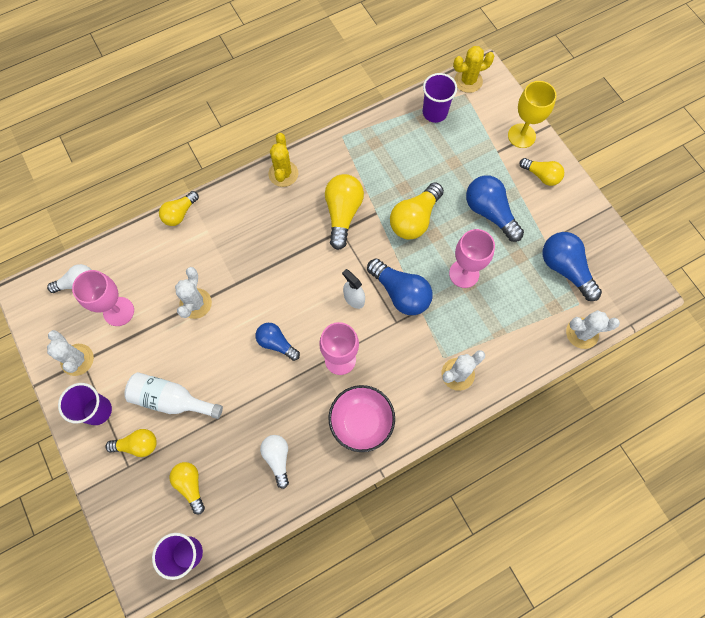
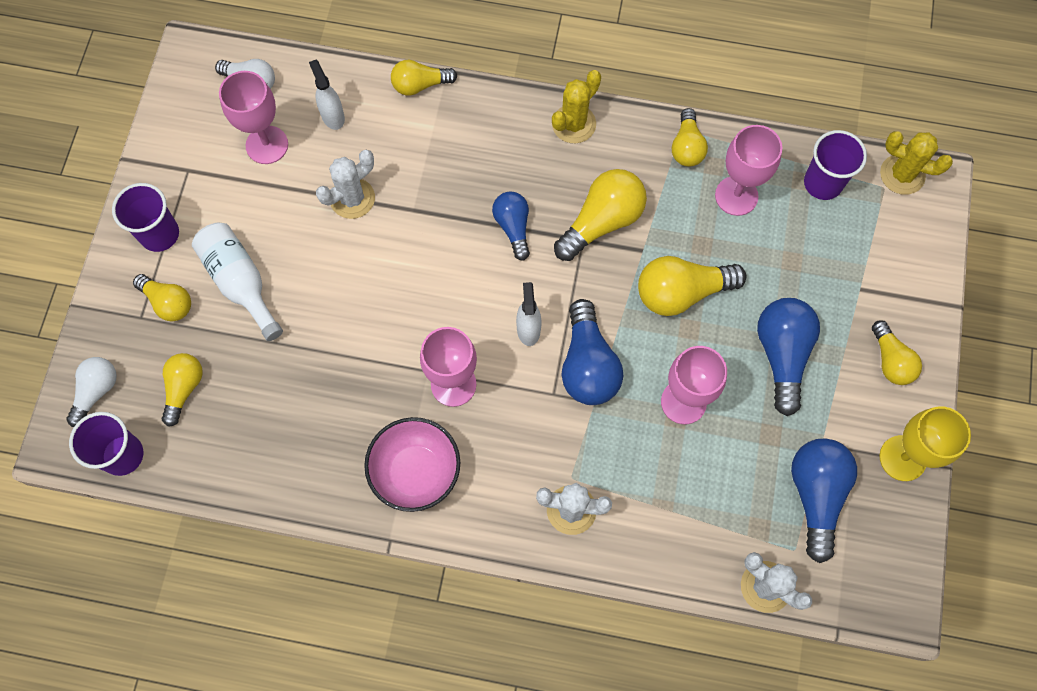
camera: 40 degrees right, 0 degrees up
(77, 359) = (184, 164): white cactus -> none
(144, 267) = (332, 116): none -> white spray bottle
(276, 343) = (400, 311): blue light bulb -> blue light bulb (513, 227)
(277, 458) = (294, 436): white light bulb -> white light bulb (96, 391)
(352, 143) = (687, 147): none -> yellow light bulb
(398, 150) = (736, 196): none -> pink goblet
(521, 136) = (910, 292): yellow goblet -> yellow goblet (902, 458)

